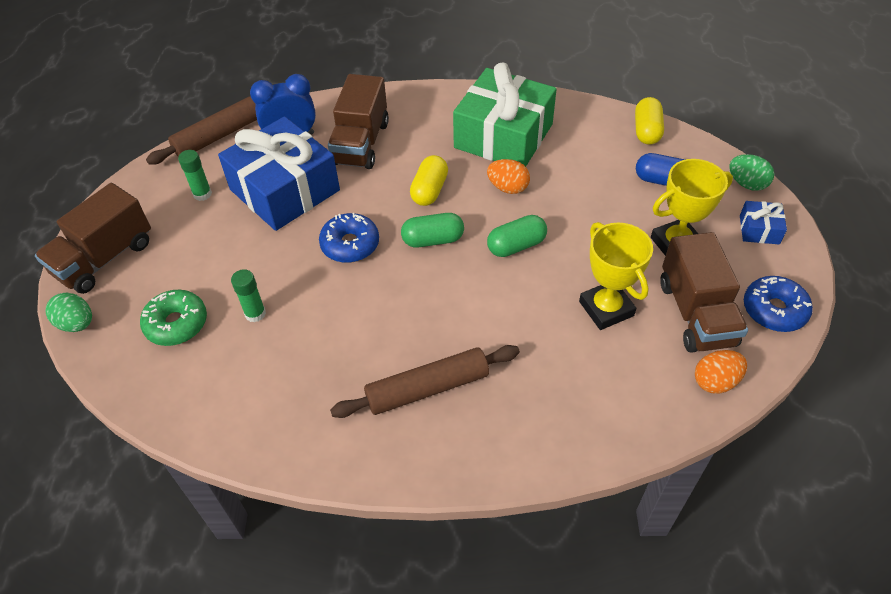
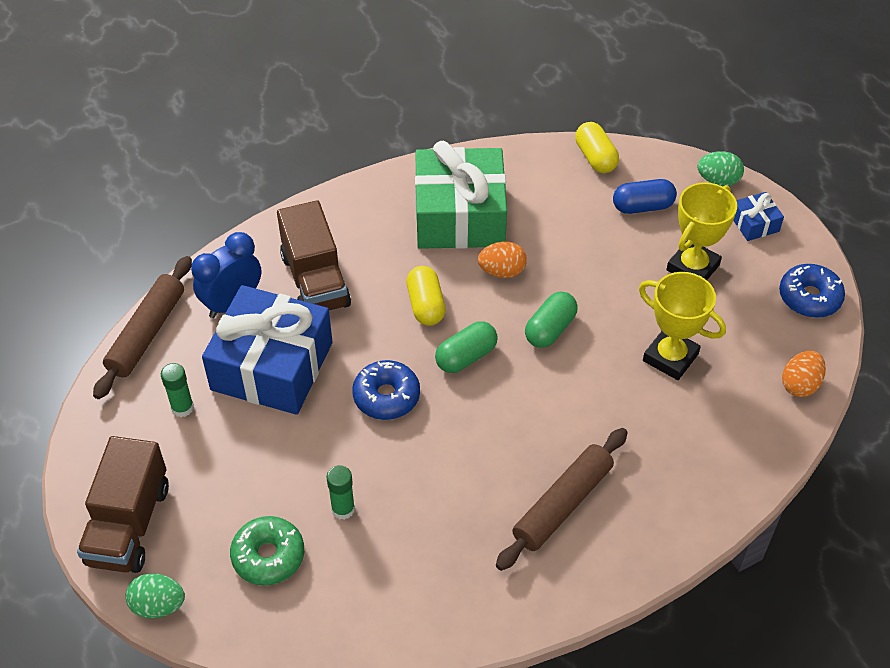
camera: 30 degrees left, 0 degrees up
(696, 313) = (748, 328): brown truck -> none

